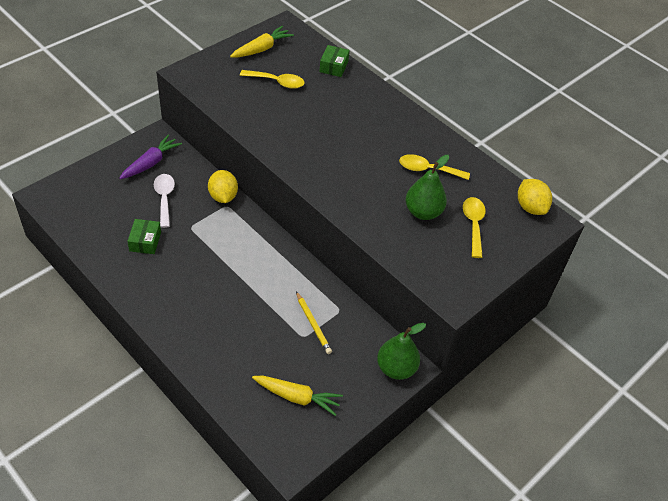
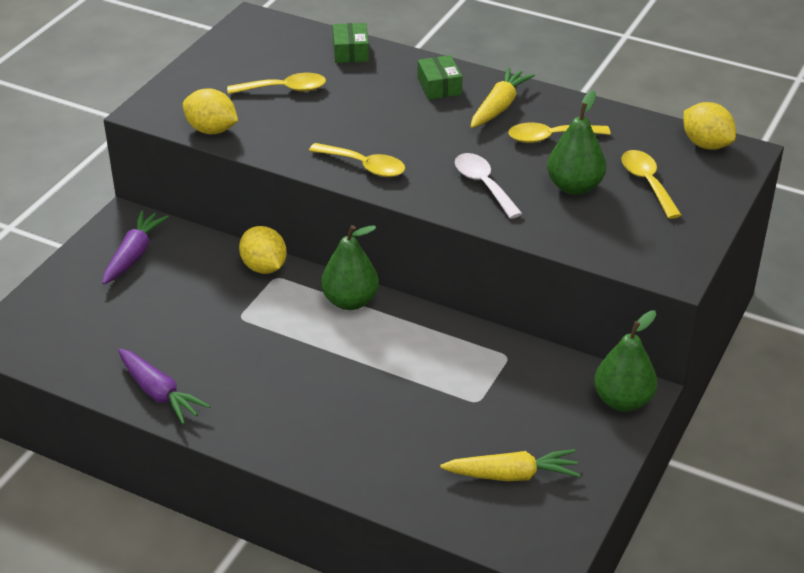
camera: 15 degrees left, 10 degrees down
(116, 264) = (159, 393): none -> purple carrot
(145, 241) = (185, 353): green box -> green box (439, 86)
(164, 198) = (180, 292): white spoon -> white spoon (483, 185)
(216, 98) = (211, 130): none -> yellow lemon
(262, 49) = (238, 55): yellow carrot -> yellow carrot (499, 107)
(262, 238) = (350, 301): none -> green pear
(296, 154) = (364, 166): none -> yellow spoon
(313, 324) = (482, 383): yellow pencil -> none

